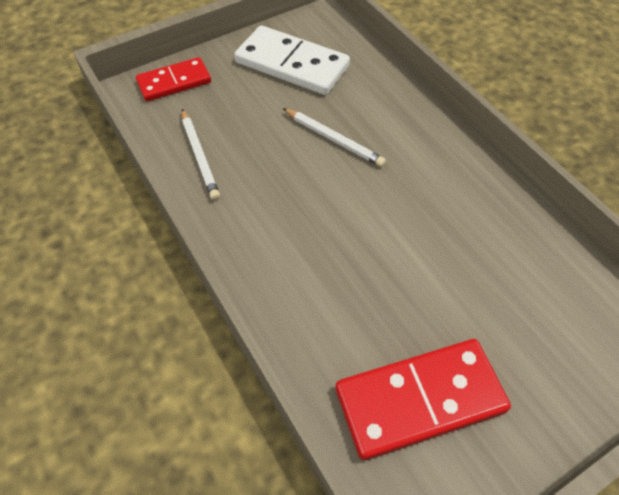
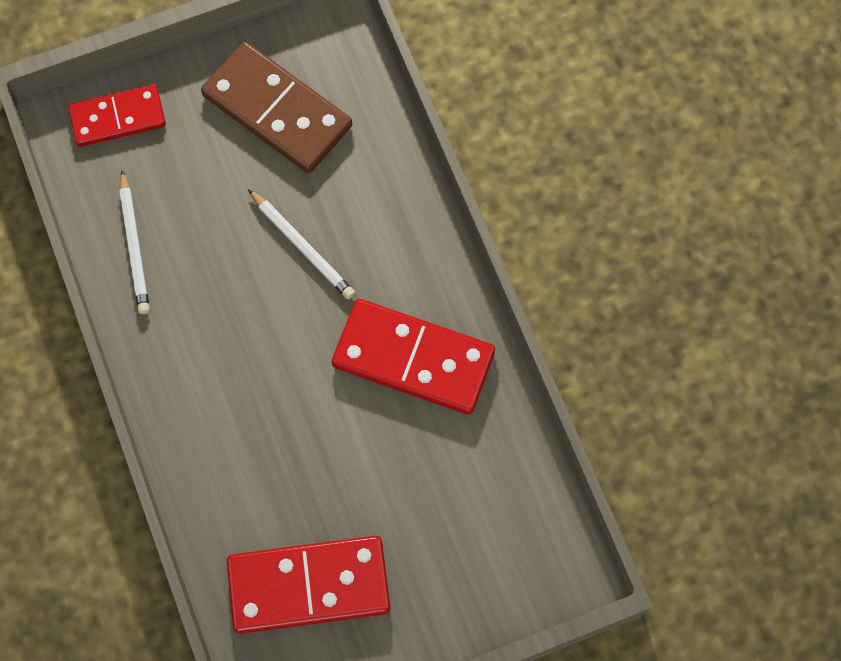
camera: 10 degrees right, 15 degrees up
(292, 64) = (277, 110): white domino -> brown domino
(447, 200) = (413, 358): none -> red domino

